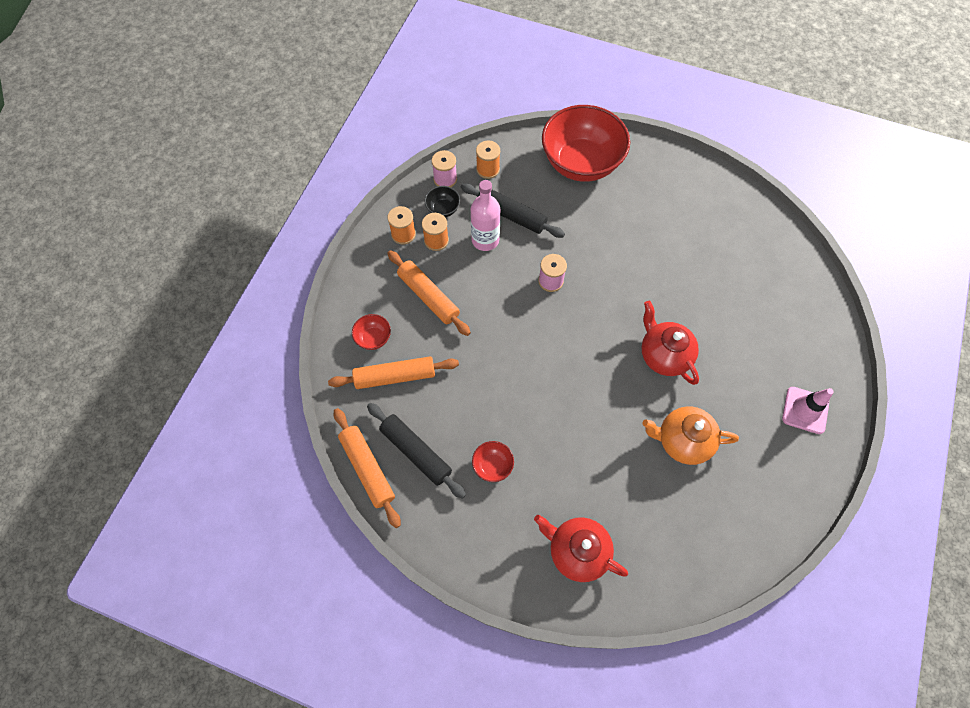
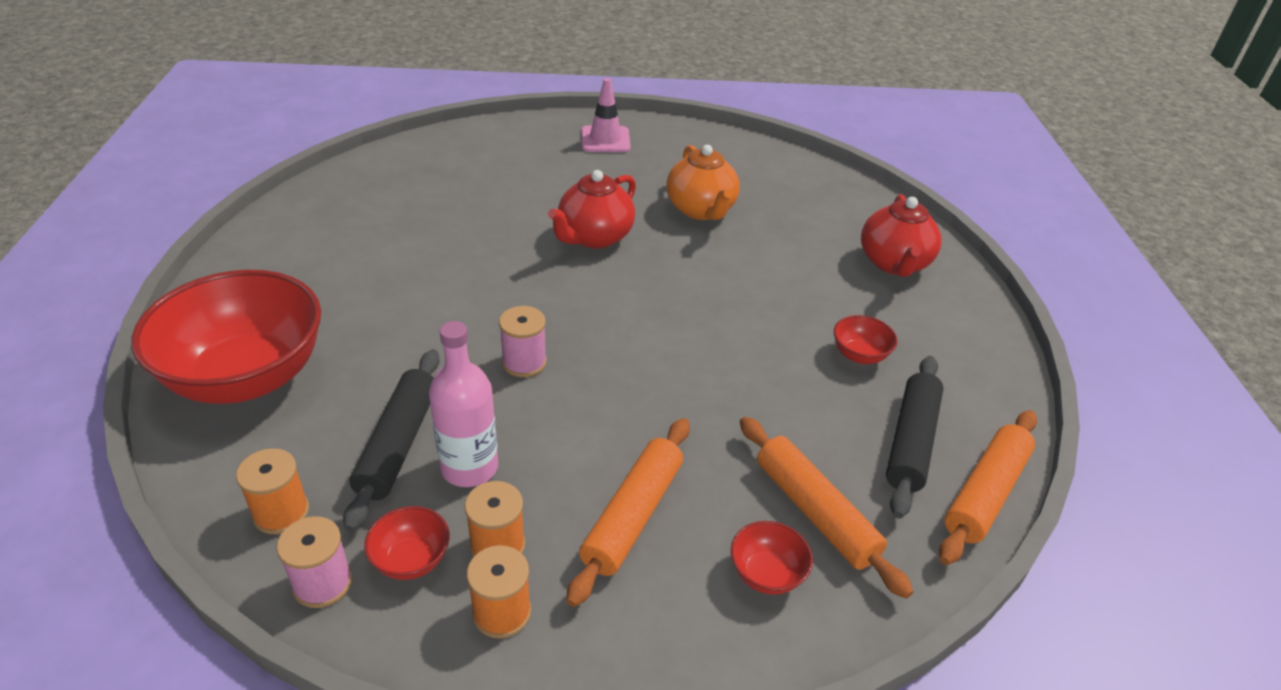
camera: 115 degrees left, 25 degrees down
(443, 209) = (411, 560): black bowl -> red bowl

